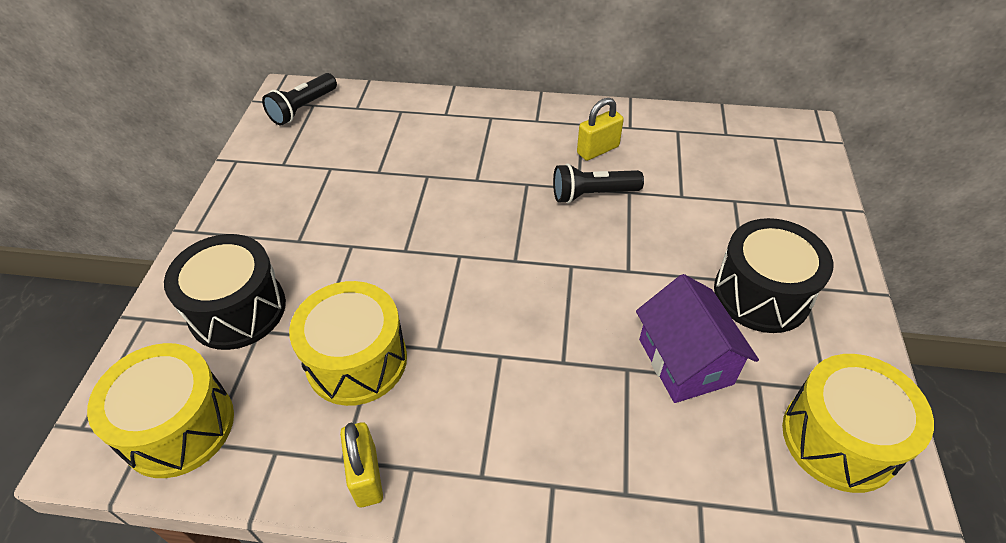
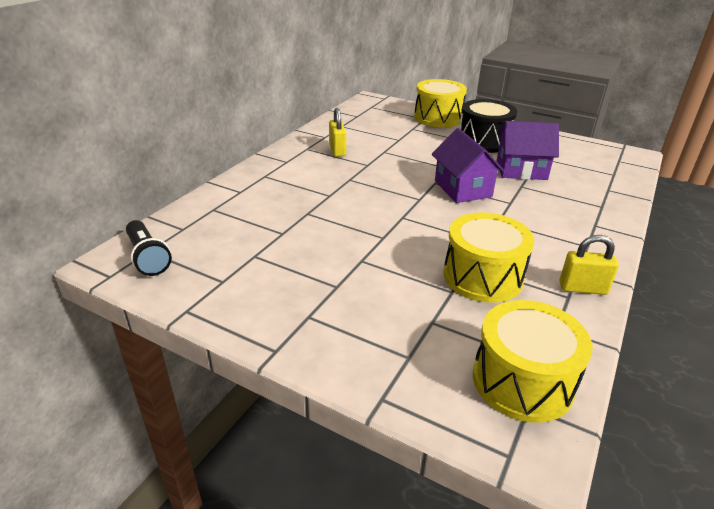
camera: 70 degrees left, 15 degrees down
(237, 310) = (402, 331): black drum -> none
(571, 299) = (462, 189): none -> purple house
(592, 194) = (377, 162): black flashlight -> none
(839, 438) = (576, 150): yellow drum -> yellow drum (438, 118)

